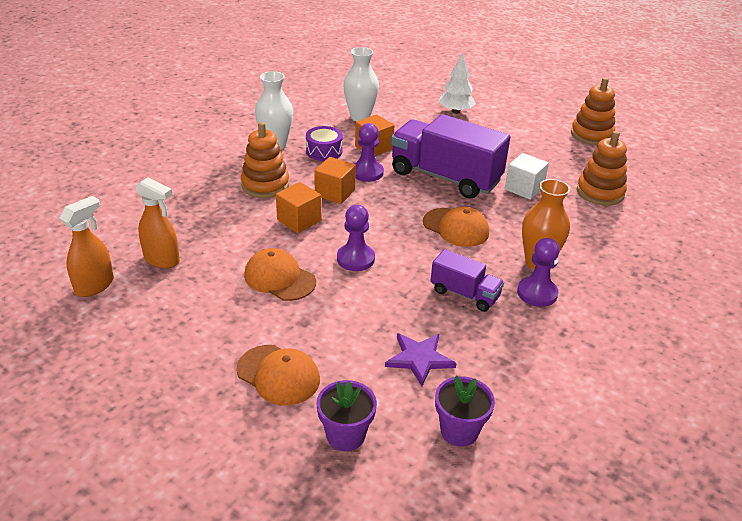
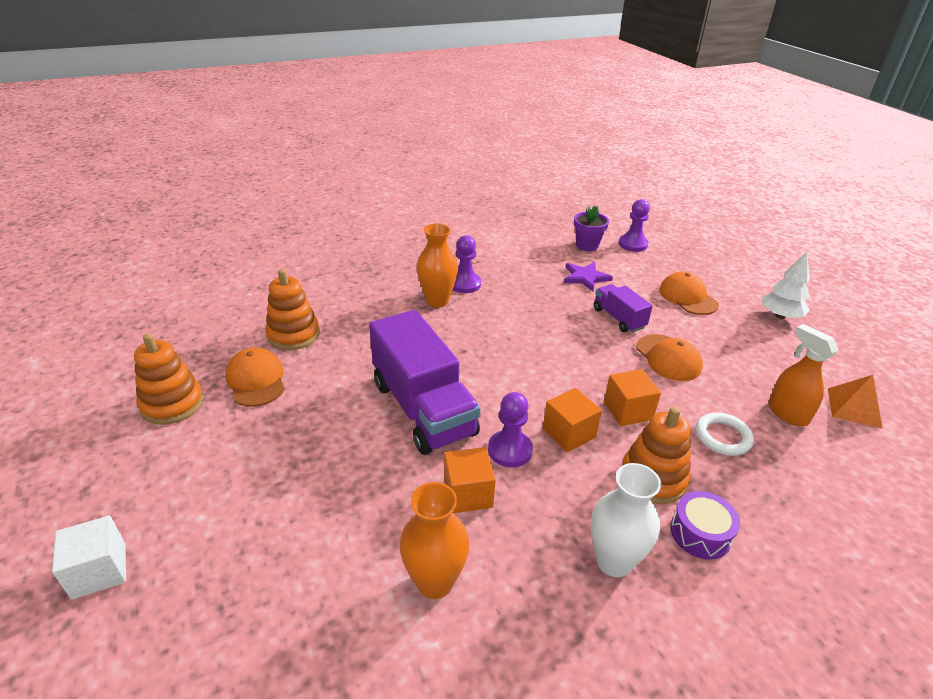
camera: 150 degrees left, 0 degrees up
(95, 285) = (854, 408): orange spray bottle -> orange pyramid
(218, 224) = (722, 437): none -> white ring
(324, 151) = (544, 514): purple drum -> purple drum (700, 533)
(345, 435) = (654, 261): purple flower pot -> none
(355, 259) = (590, 352): purple pawn -> purple pawn (633, 244)
(360, 117) = (435, 582): white vase -> orange vase
(455, 111) = (272, 528): white tree -> white tree (780, 316)
(456, 227) = (473, 349): orange cap -> orange cap (256, 380)
(464, 294) = (519, 300): purple truck -> purple truck (618, 318)
(524, 188) = (358, 364): white cube -> white cube (99, 570)

